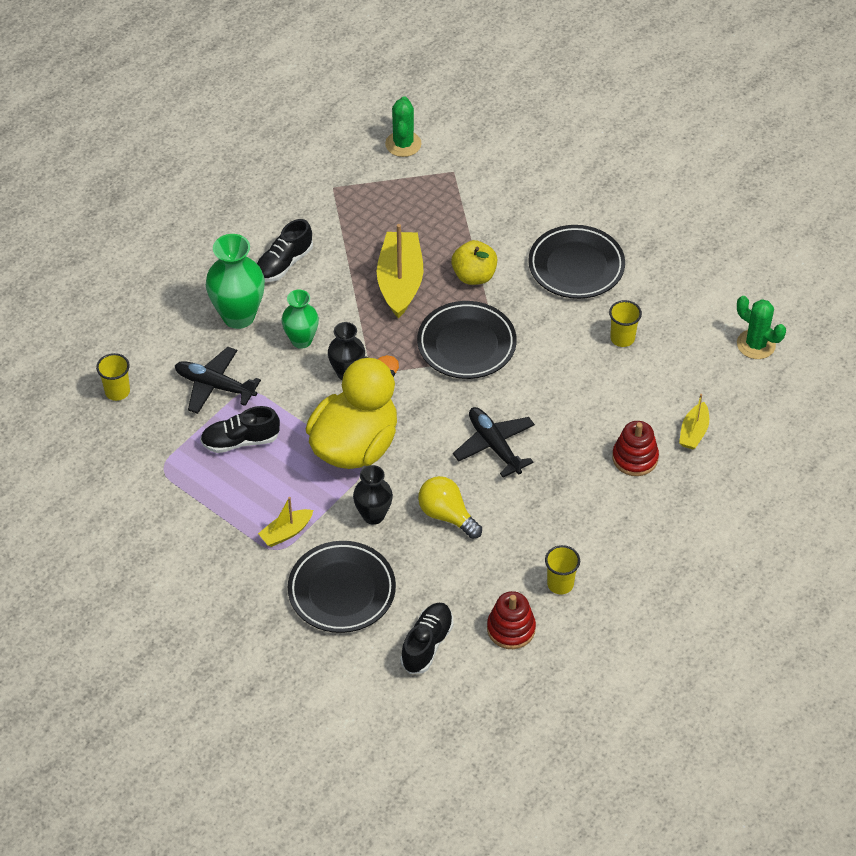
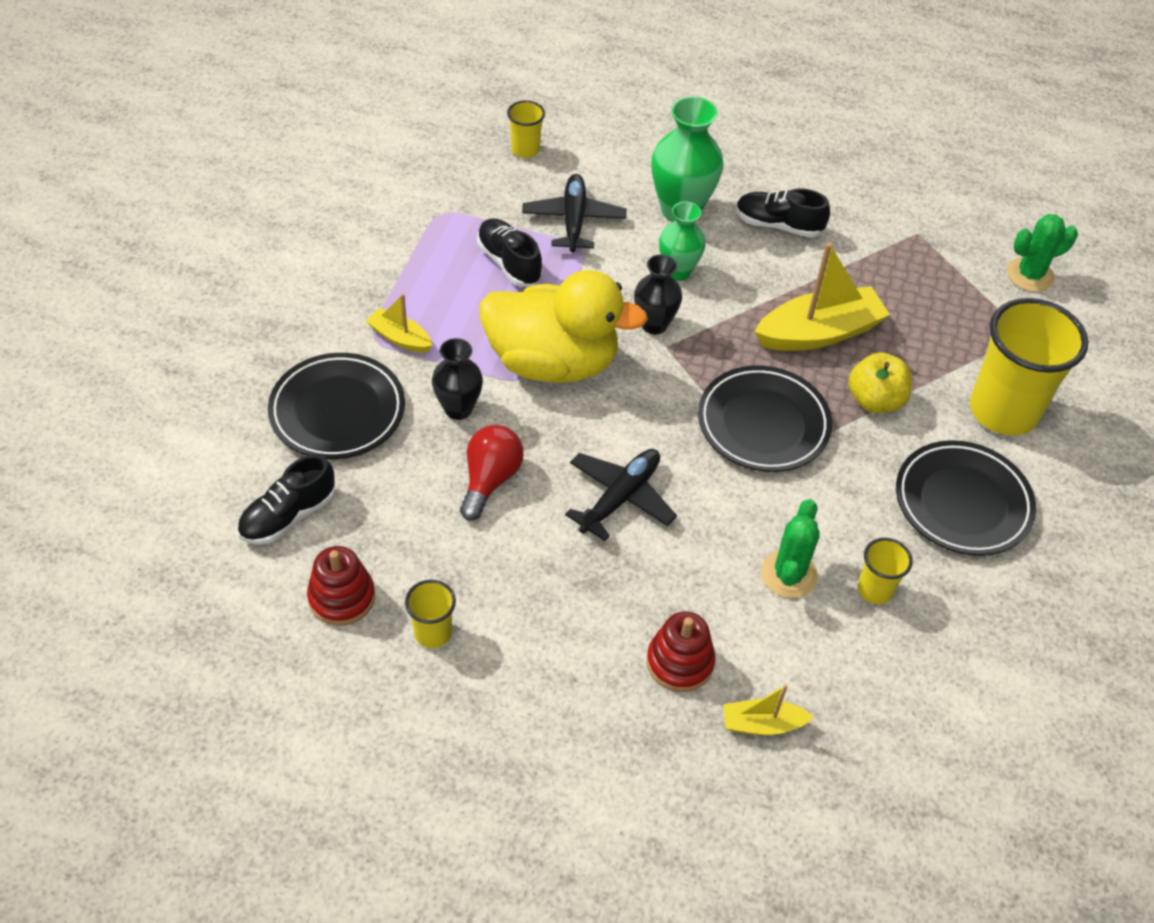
camera: 65 degrees right, 0 degrees up
(427, 644) = (288, 516): black shoe -> black shoe turned 135 degrees clockwise
(447, 515) = (490, 480): yellow light bulb -> red light bulb
(513, 212) = (1003, 411): none -> yellow cup
(756, 344) = (967, 764): green cactus -> green cactus (788, 574)

